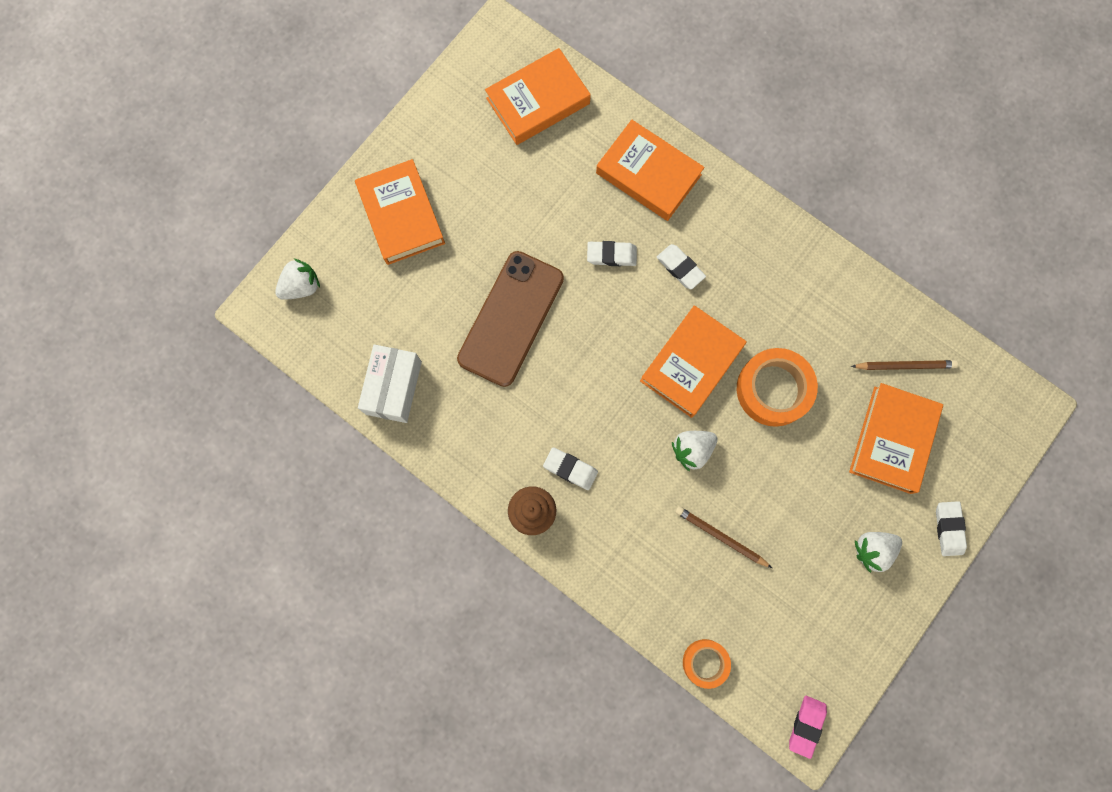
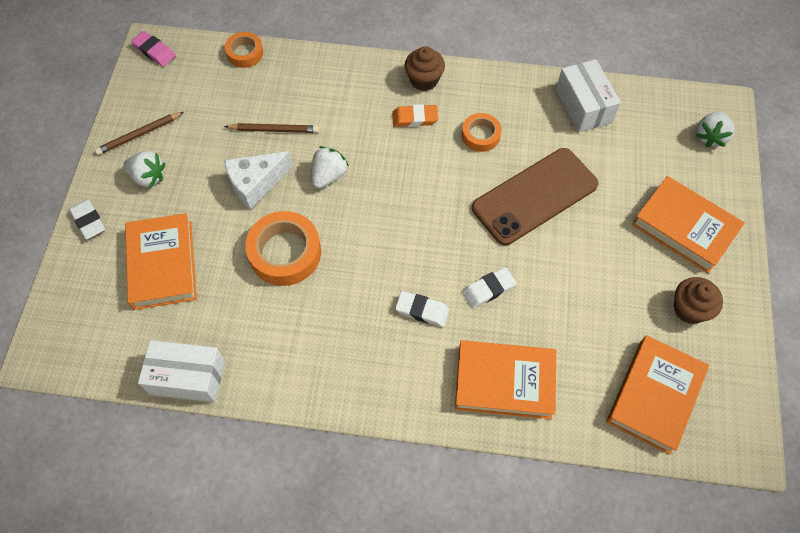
camera: 150 degrees right, 15 degrees down
(456, 148) = (689, 309): none -> brown cupcake
(511, 318) = (534, 196): brown phone -> brown phone turned 60 degrees clockwise
(518, 412) = (480, 135): none -> orange tape
(570, 469) = (415, 118): white eraser -> orange eraser
(691, 363) = (366, 237): orange book -> none
(768, 480) = (255, 184): none -> white cheese
(806, 725) = (154, 51): pink eraser -> pink eraser turned 45 degrees counterclockwise
(872, 550) = (148, 177): white strawberry -> white strawberry turned 75 degrees clockwise
(905, 366) = (175, 331): brown pencil -> brown pencil (139, 135)
(909, 318) = (187, 377): none -> white box

